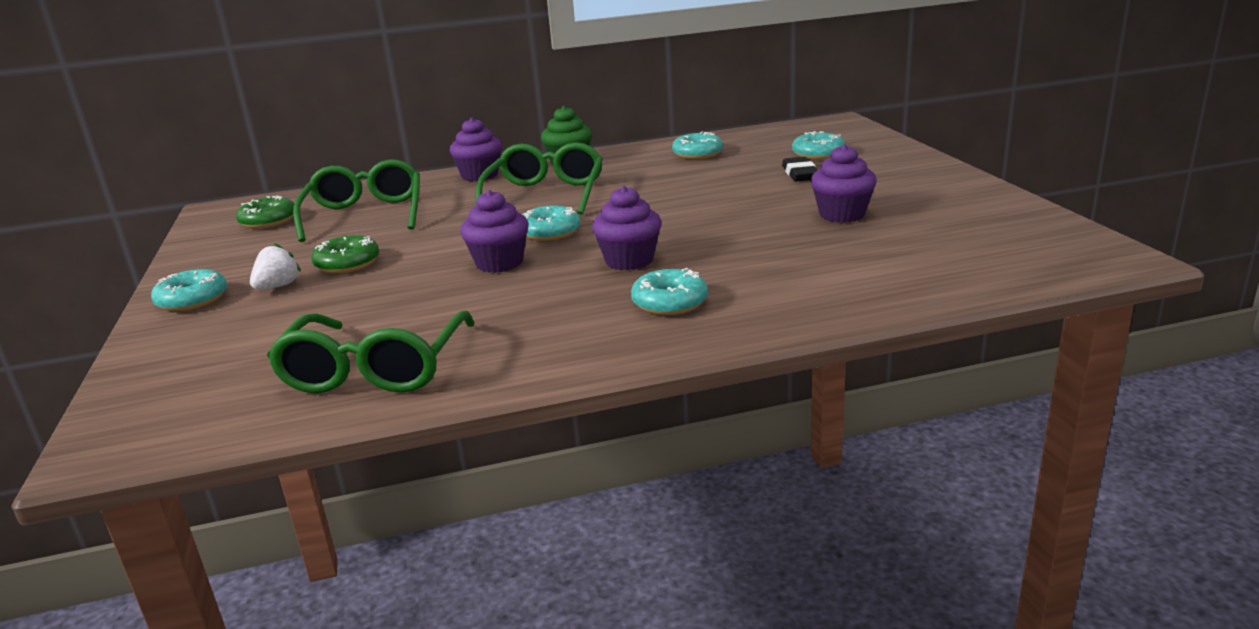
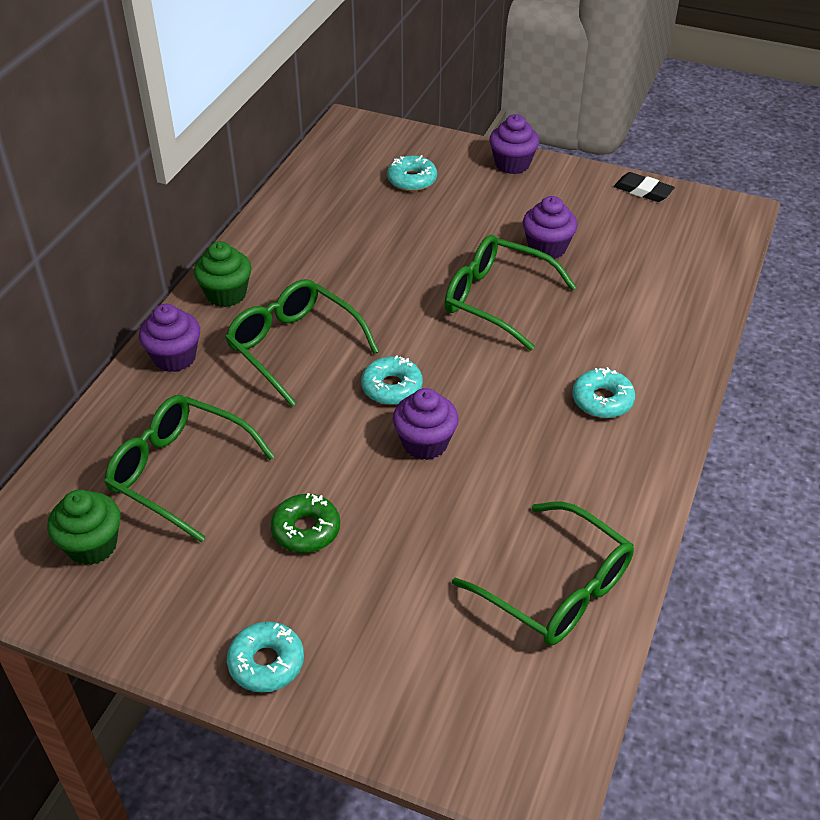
camera: 55 degrees left, 20 degrees up
(268, 221) = (92, 545): green donut -> green cupcake
(278, 286) = (306, 593): white strawberry -> none
(629, 260) = (506, 379): purple cupcake -> purple cupcake (512, 164)
(697, 154) = (317, 224): turquoise donut -> none
(729, 224) = (498, 300): none -> green glasses
(800, 174) = (442, 213): black eraser -> black eraser (643, 191)

